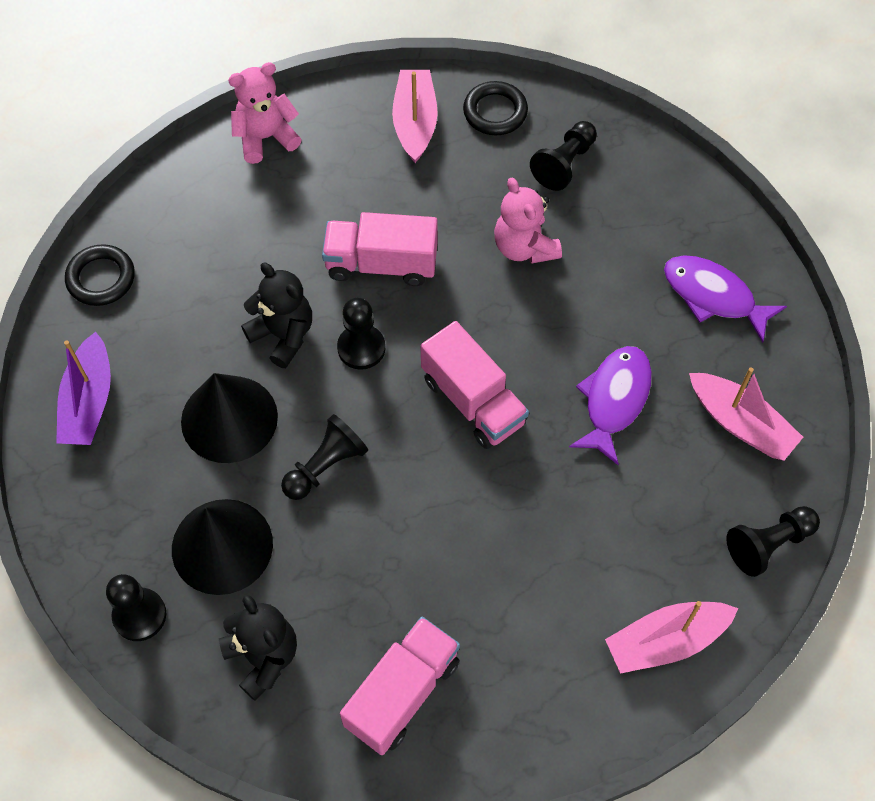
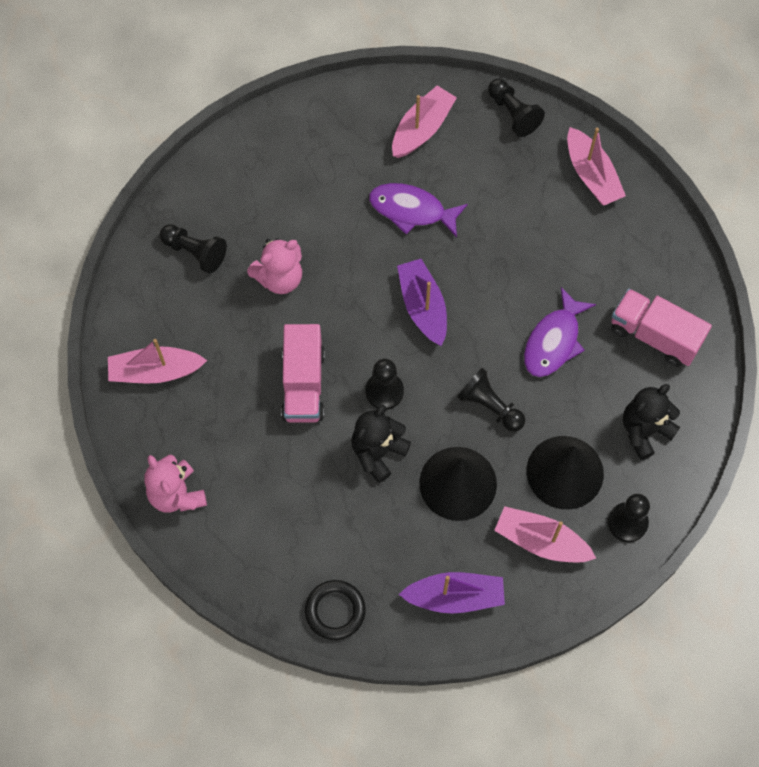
camera: 95 degrees left, 5 degrees up
(137, 506) = (541, 541): none -> pink boat
(473, 401) = (423, 306): pink truck -> purple boat
(495, 112) = (142, 308): black ring -> none
(713, 296) = (315, 145): purple fish -> purple fish (554, 341)

